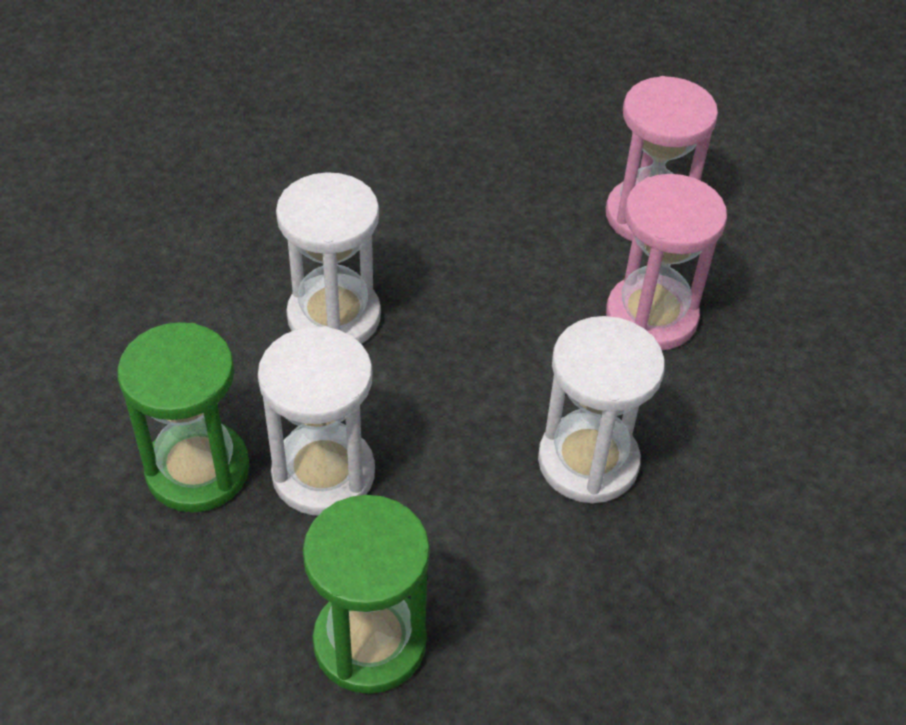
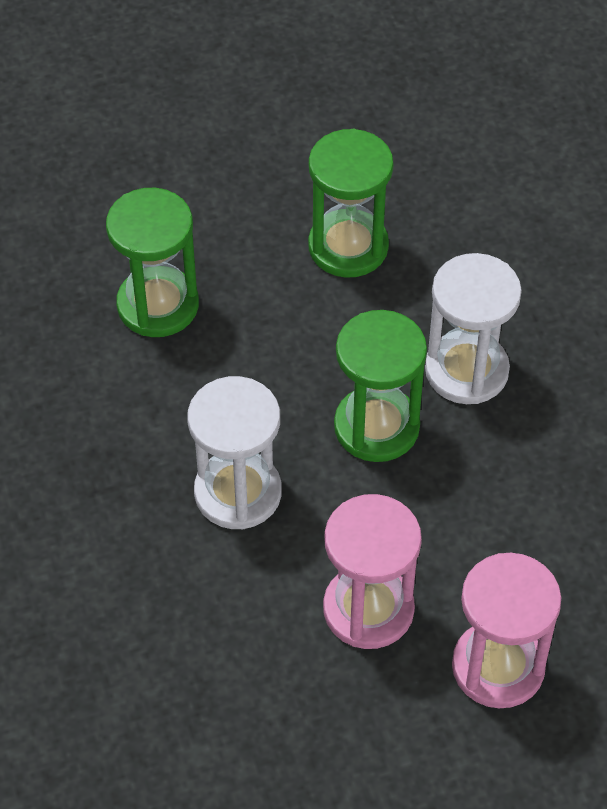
camera: 115 degrees right, 5 degrees up
(323, 473) = (309, 319): white hourglass -> none
(442, 369) = (376, 427): none -> green hourglass

